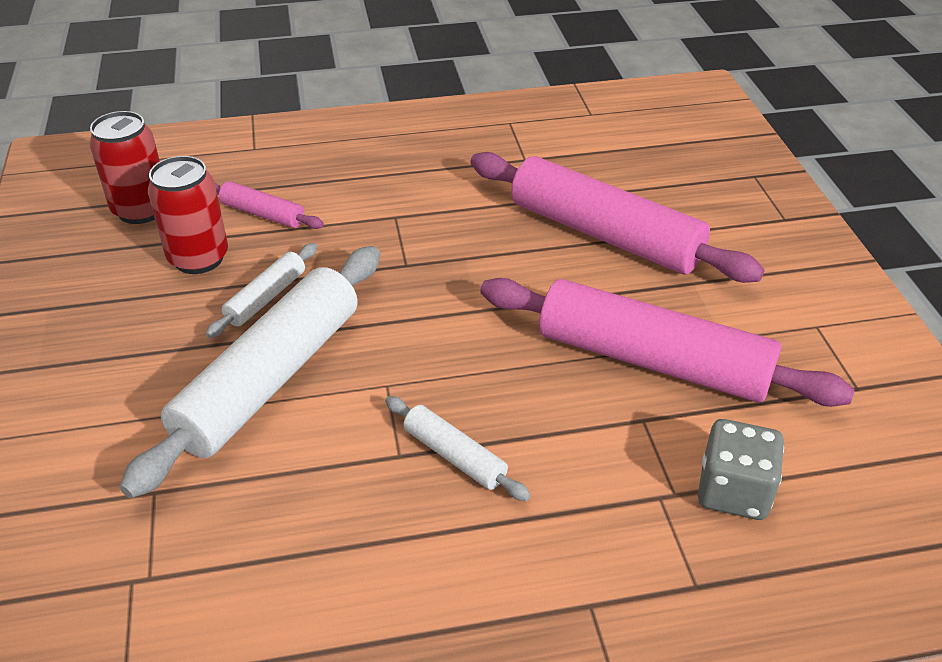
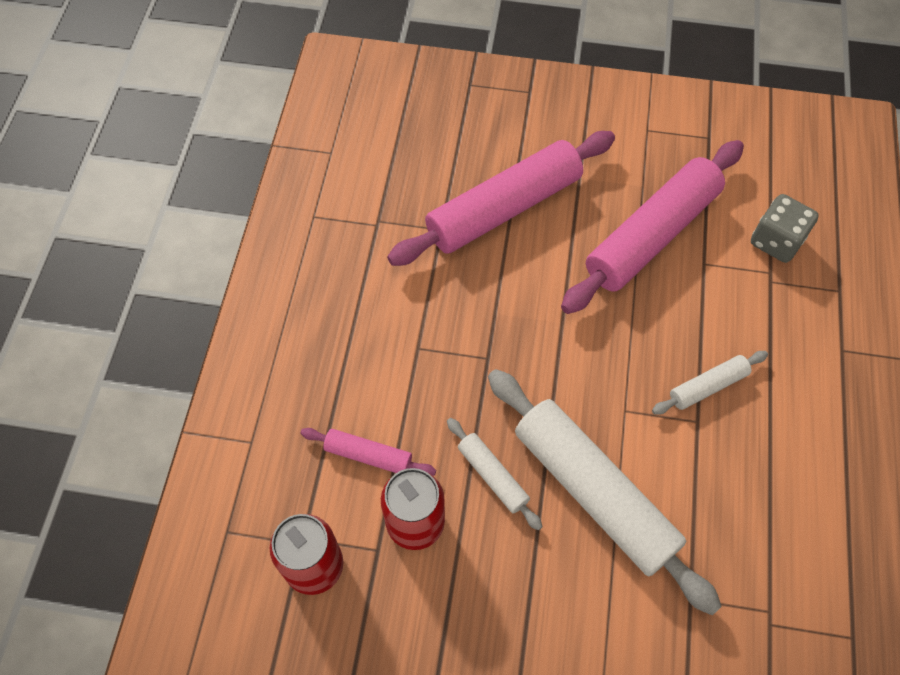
camera: 70 degrees left, 20 degrees up
(262, 214) = (368, 455): pink rolling pin -> pink rolling pin turned 60 degrees clockwise

